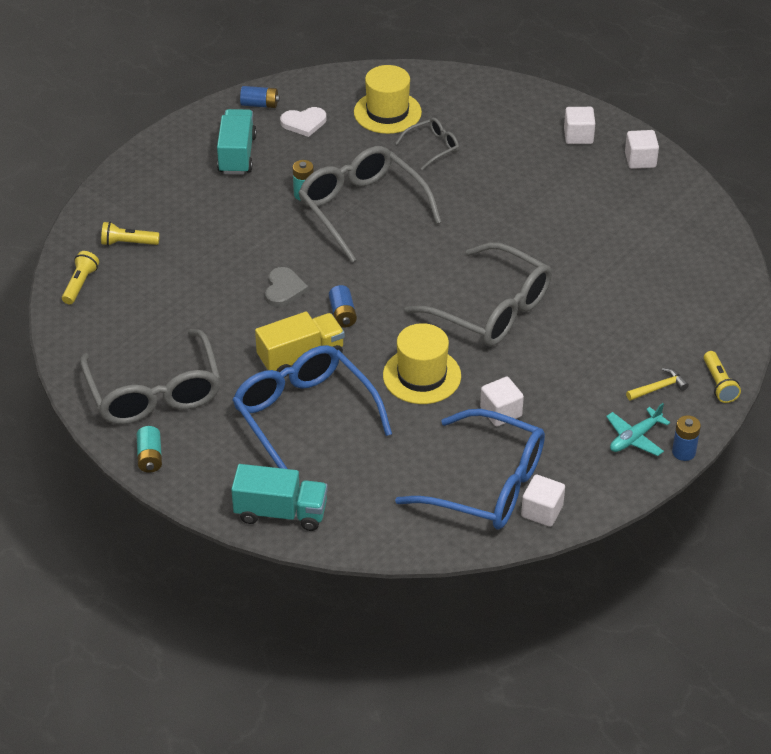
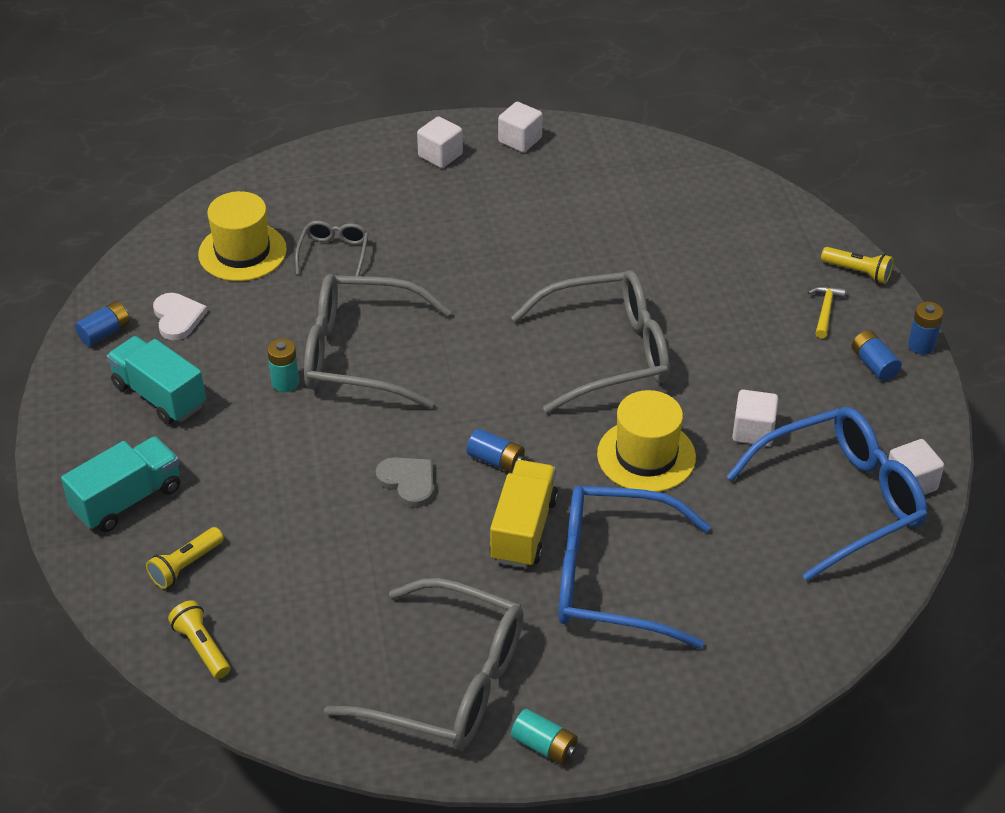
camera: 50 degrees left, 0 degrees up
(281, 512) = (733, 681): turquoise truck -> turquoise truck (127, 500)
(304, 123) = (178, 318): white heart -> white heart turned 45 degrees counterclockwise
(634, 438) = (873, 364): turquoise plane -> blue battery

